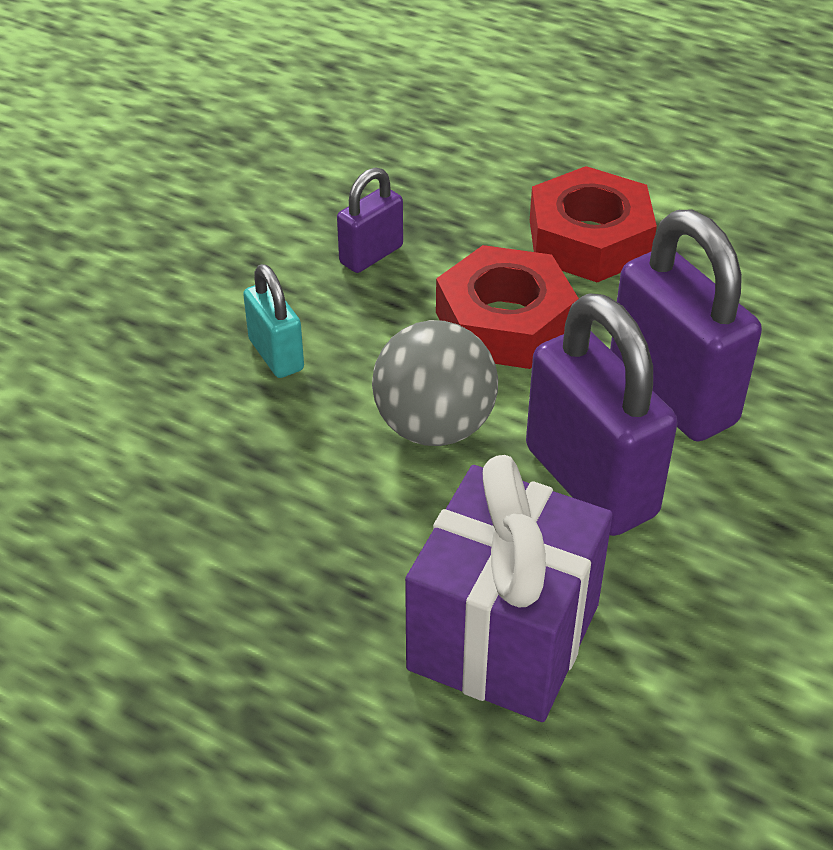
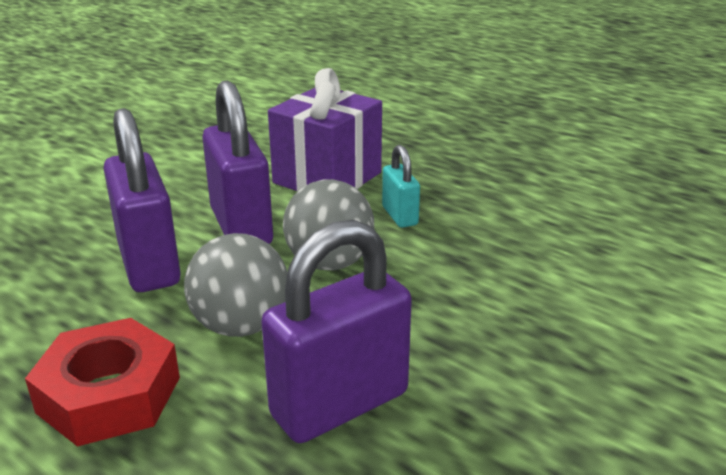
camera: 170 degrees left, 15 degrees down
(276, 355) = (443, 321): turquoise padlock -> turquoise padlock (400, 216)
(371, 255) = (340, 405): purple padlock -> purple padlock, size x1.93
(504, 322) = (241, 326): red nut -> grey ball

